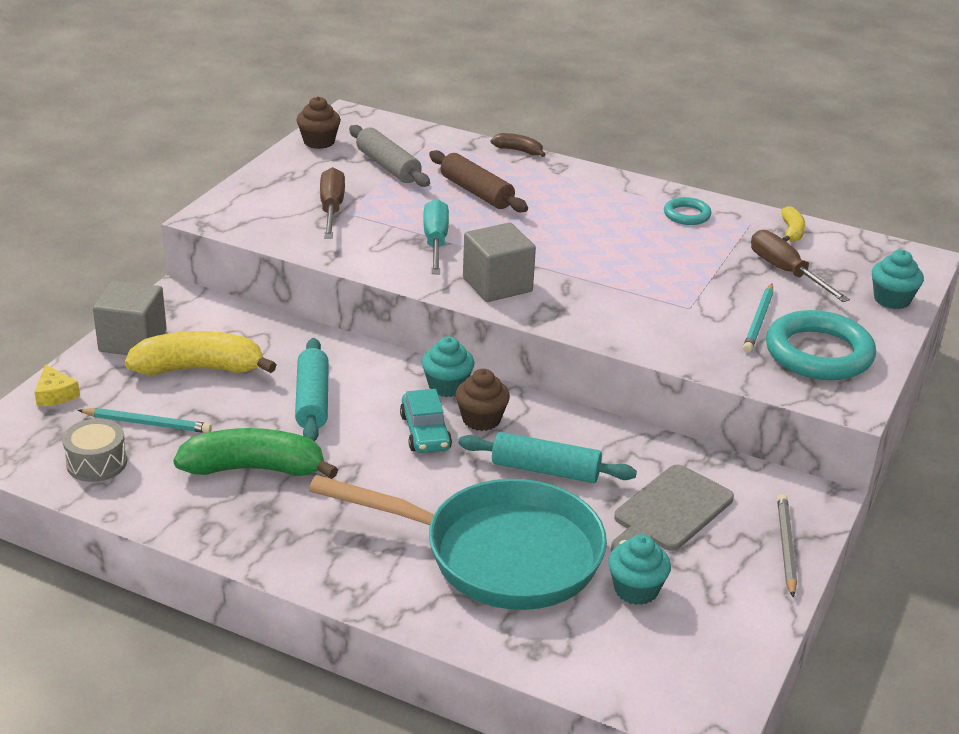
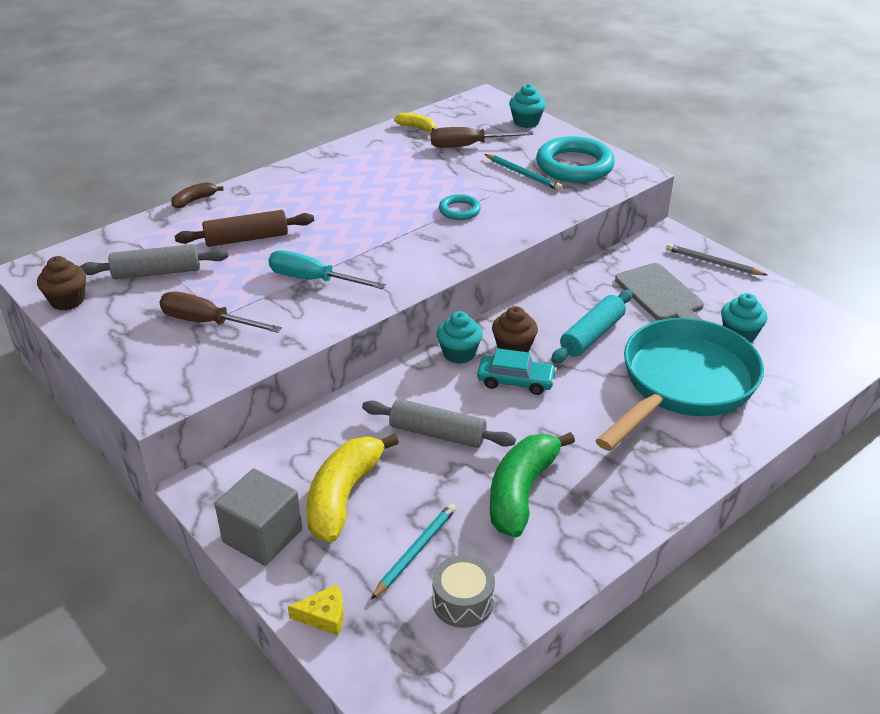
camera: 65 degrees left, 5 degrees up
(312, 400) = (437, 434): turquoise rolling pin -> grey rolling pin
(497, 285) = (403, 267): grey cube -> none
(687, 215) = (362, 158): turquoise ring -> turquoise ring (459, 210)

